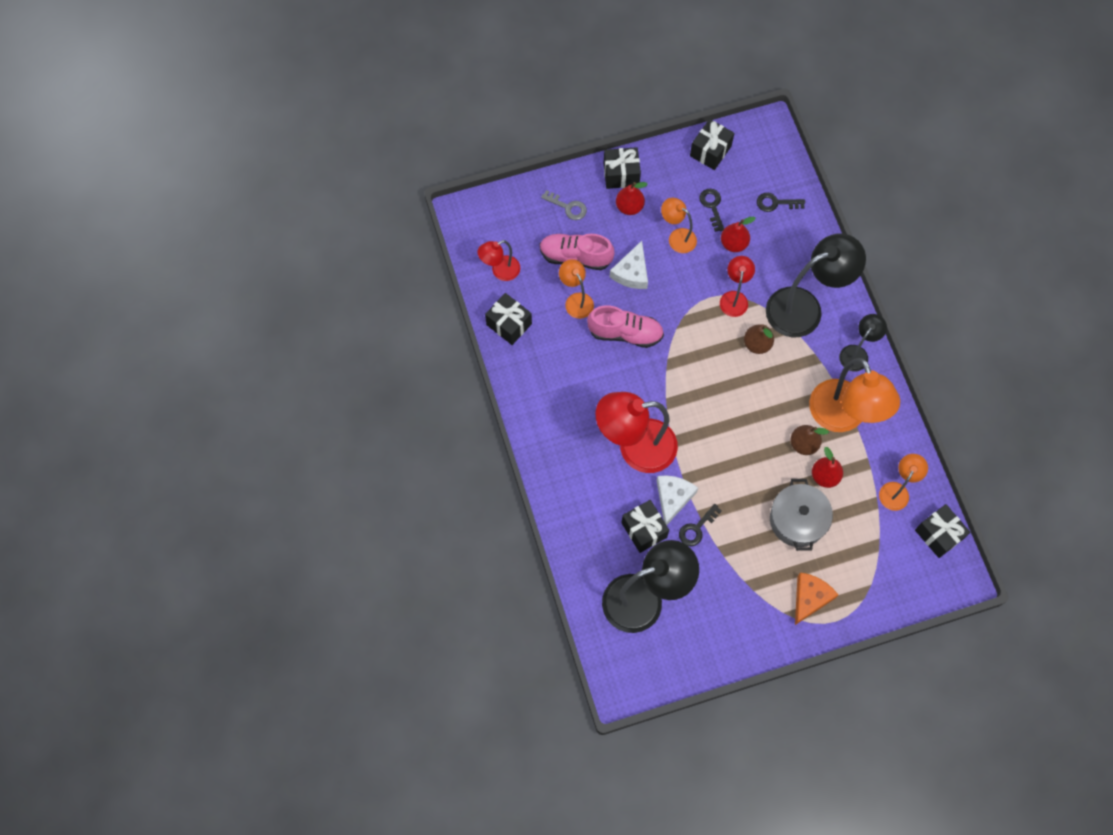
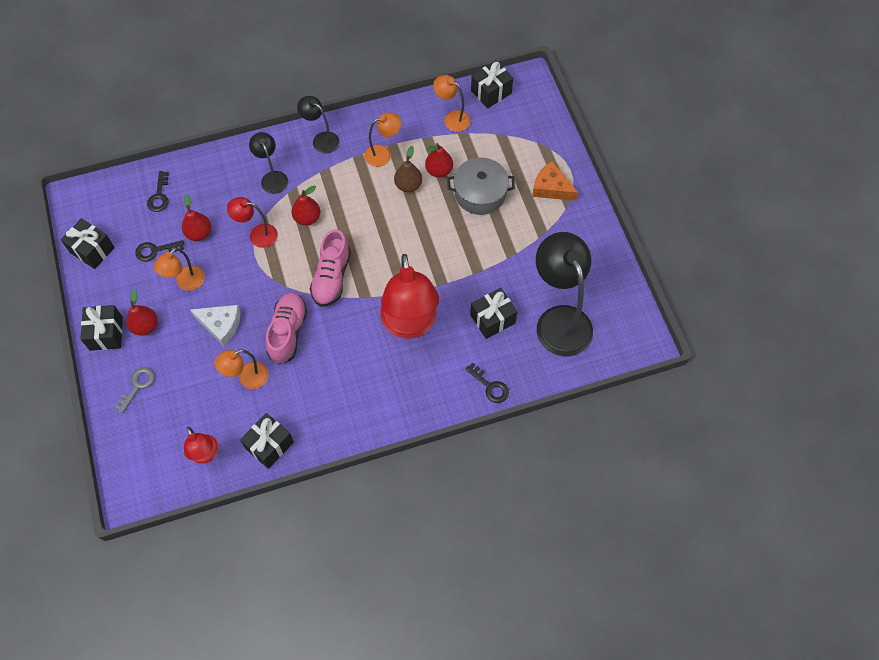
camera: 90 degrees left, 5 degrees down
(575, 256) = (197, 378): pink shoe -> pink shoe (331, 277)
(673, 498) = (460, 293): white cheese -> none
(697, 528) = (490, 274): black key -> black key (490, 386)
(757, 344) = (307, 218): brown pear -> red pear
(804, 307) = (272, 177): black lamp -> black lamp, size x0.51
(842, 417) = (383, 154): orange lamp -> orange lamp, size x0.51

